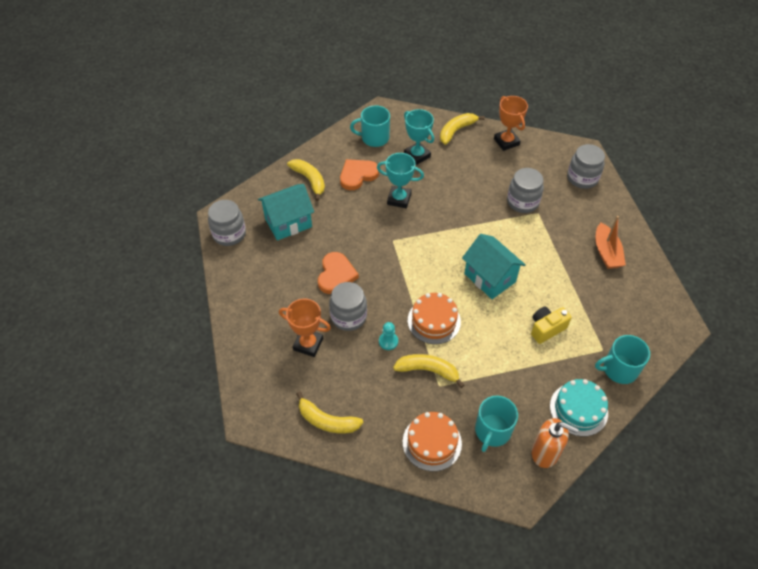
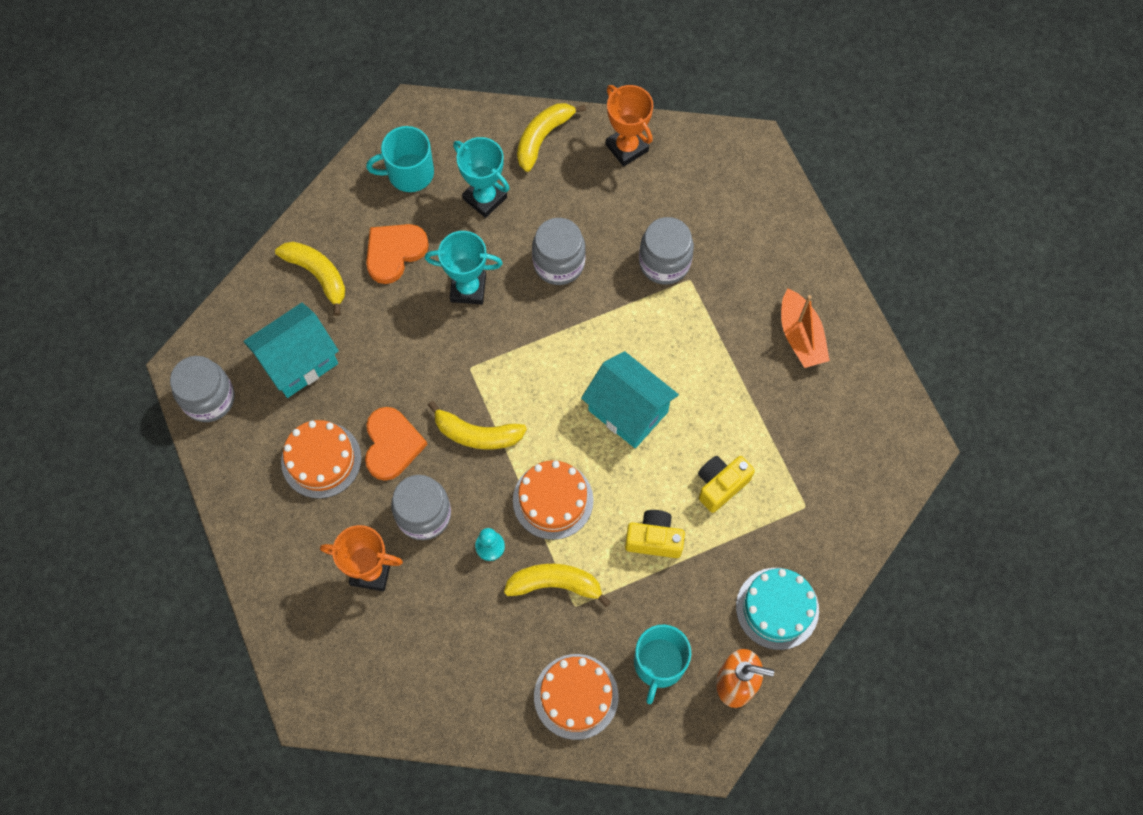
camera: 10 degrees left, 15 degrees up
(290, 276) = (321, 460): none -> orange cake
(327, 420) = (421, 689): yellow banana -> yellow banana (477, 434)
(498, 354) = (654, 539): none -> yellow camera
(582, 178) = (754, 201): grey jar -> grey jar (559, 263)
(619, 369) = (830, 534): turquoise mug -> none

